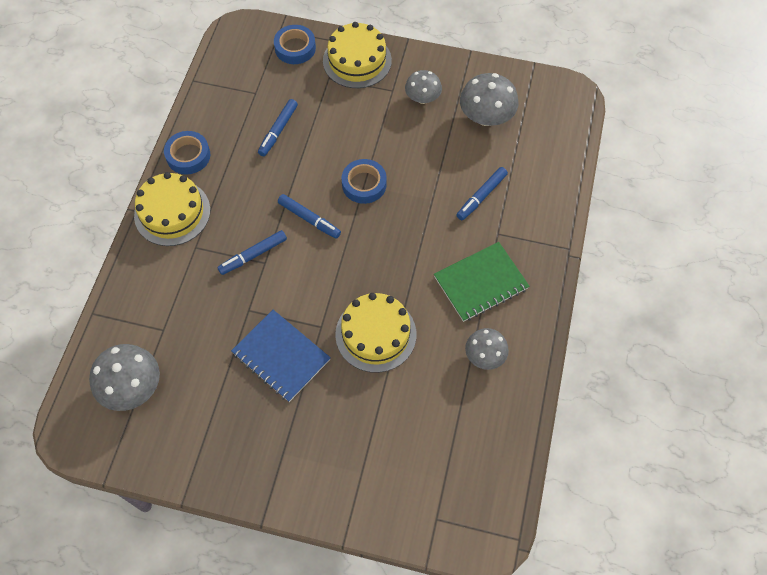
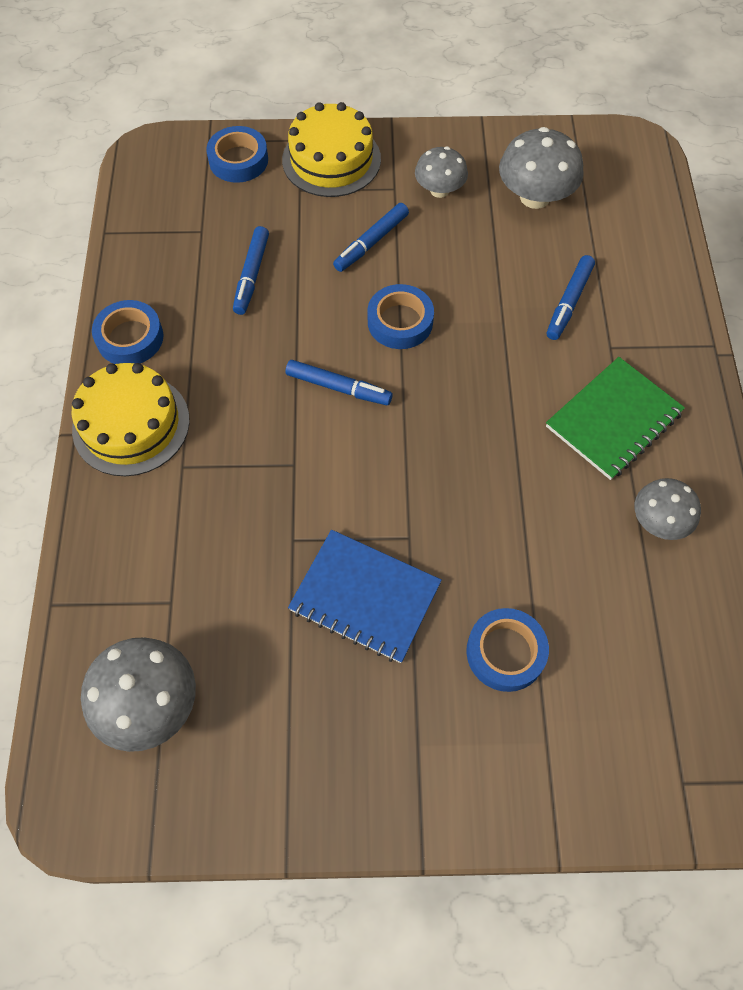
camera: 15 degrees left, 0 degrees up
(253, 255) = (273, 458): blue marker -> blue marker (371, 242)
(356, 412) = (505, 652): none -> blue tape
(375, 334) = (492, 529): yellow cake -> none

